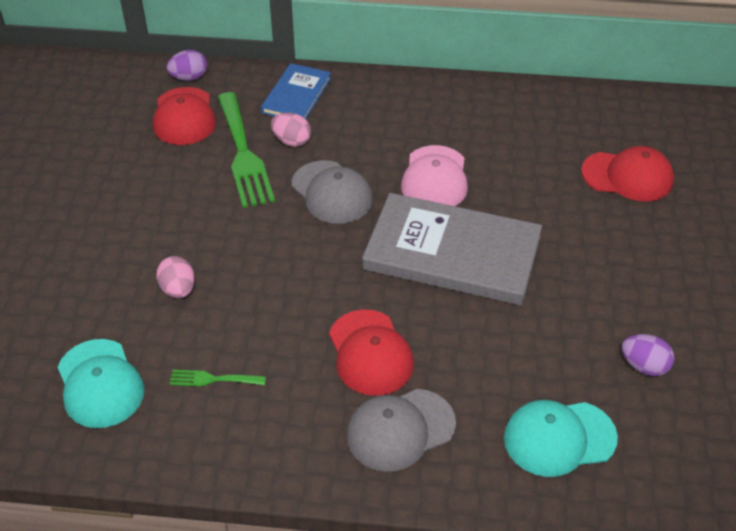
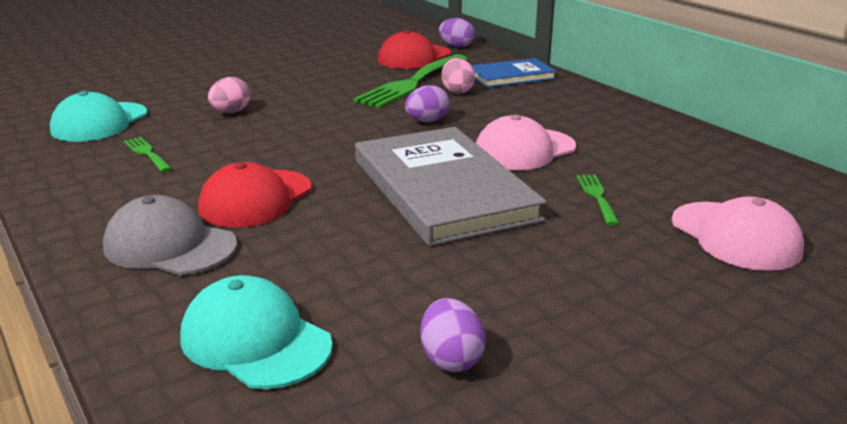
camera: 50 degrees right, 20 degrees down
(332, 192) = (427, 121): grey cap -> purple egg
(532, 194) = (596, 196): none -> green fork
(627, 176) = (735, 236): red cap -> pink cap

